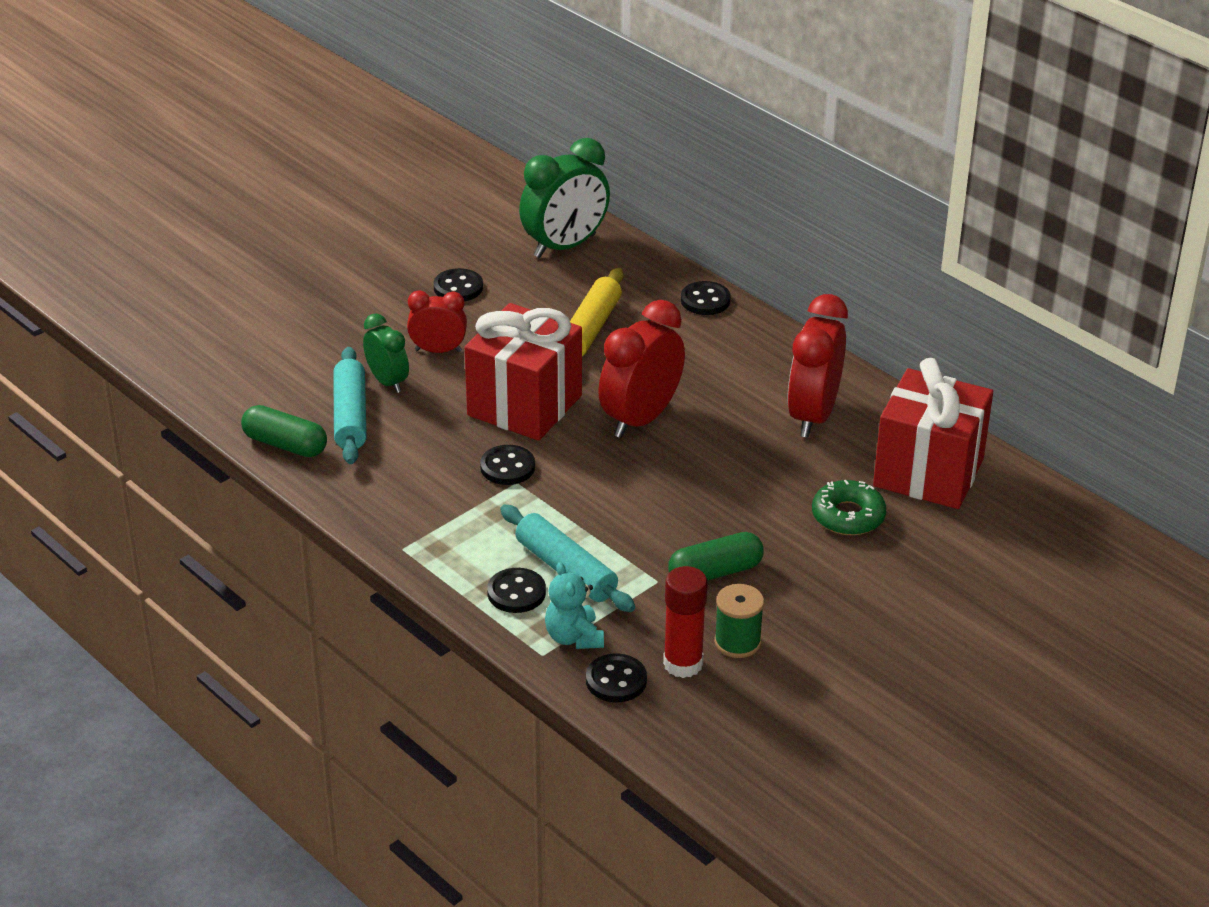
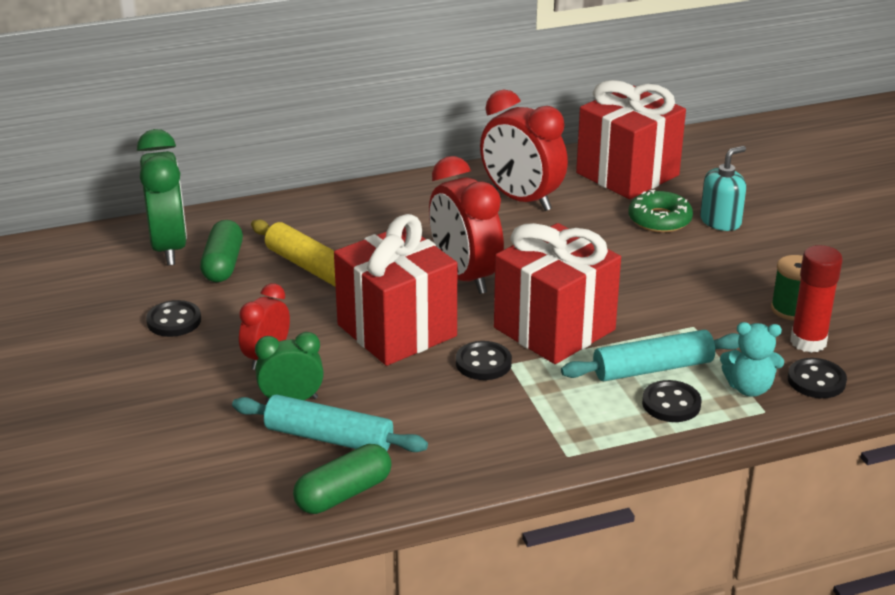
camera: 65 degrees left, 5 degrees down
(590, 494) = (554, 329): none -> red gift
(705, 300) = (322, 203): black button -> none
(715, 572) = (697, 296): green capsule -> green capsule (223, 264)
(880, 559) = (720, 221): none -> turquoise soap dispenser

